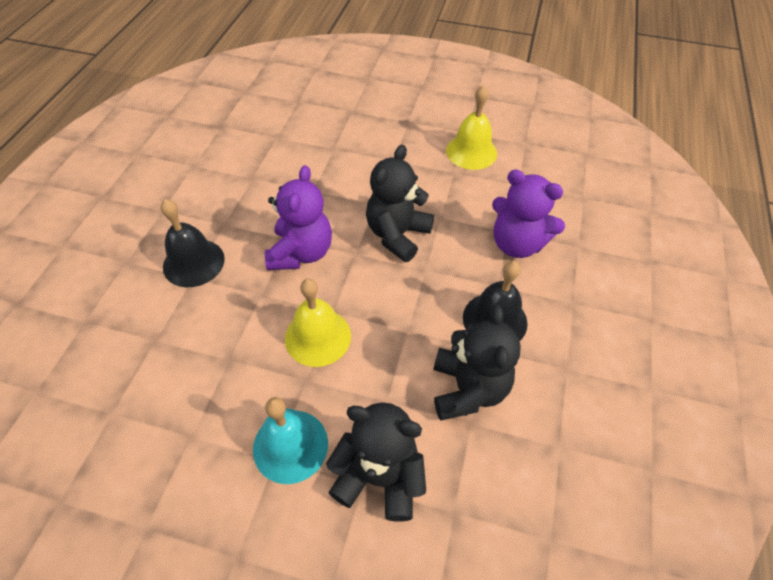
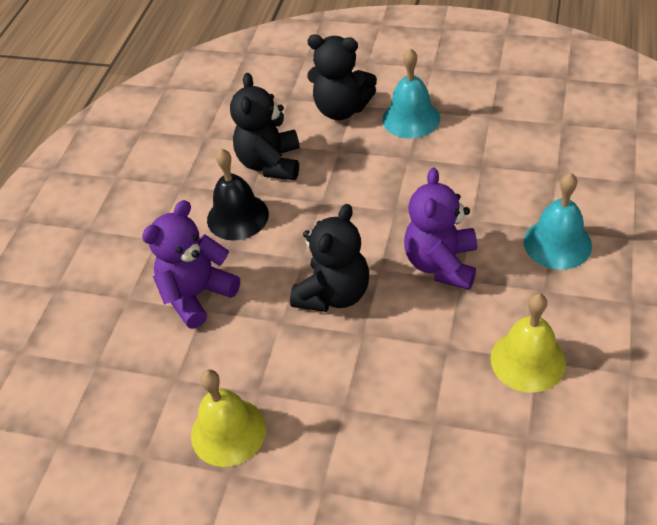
camera: 175 degrees left, 5 degrees down
(193, 262) = (557, 243): black bell -> turquoise bell
(318, 337) = (405, 188): yellow bell -> yellow bell (528, 360)
(517, 244) = (197, 295): purple teddy bear -> purple teddy bear turned 75 degrees counterclockwise

